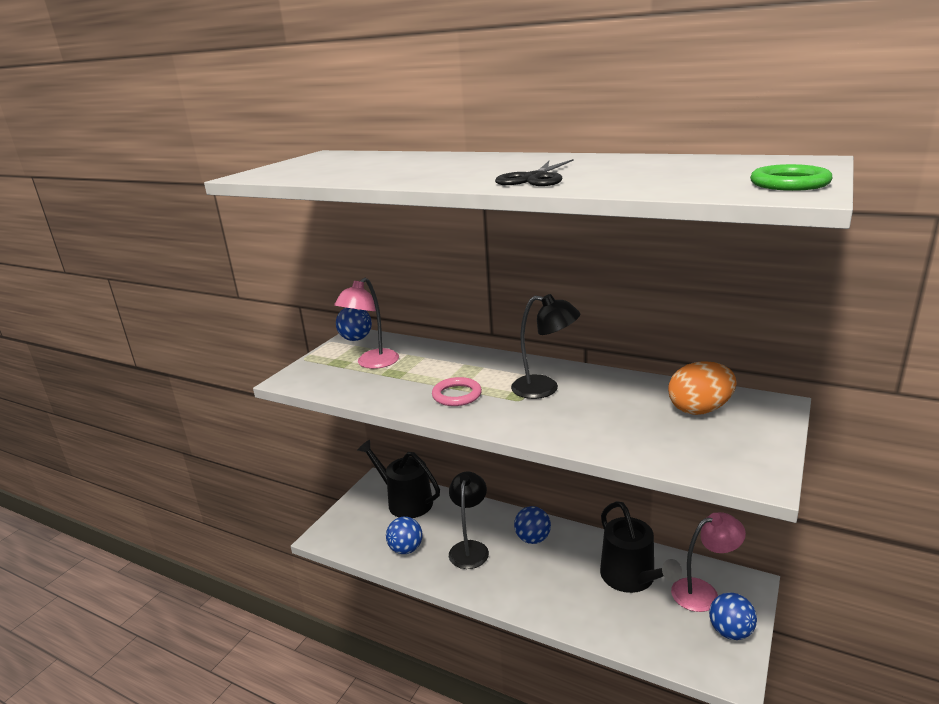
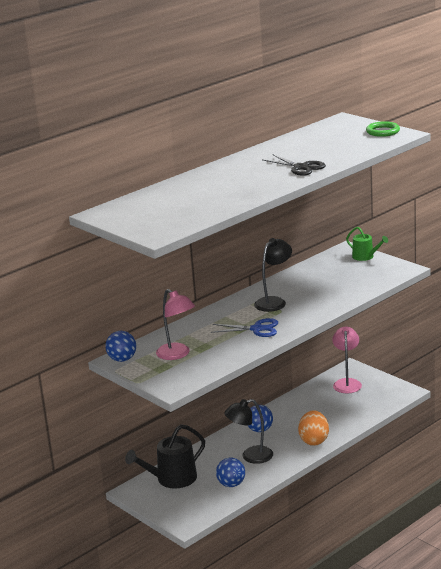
camera: 70 degrees left, 0 degrees up
(457, 395) = (257, 329): pink ring -> blue scissors
(470, 548) = (251, 456): black lamp -> black lamp turned 45 degrees counterclockwise
(631, 578) = (320, 402): black watering can -> none
(699, 410) = (335, 267): orange egg -> orange egg (314, 440)
(730, 632) = (379, 383): blue ball -> none
(766, 428) = (365, 257): none -> green watering can

